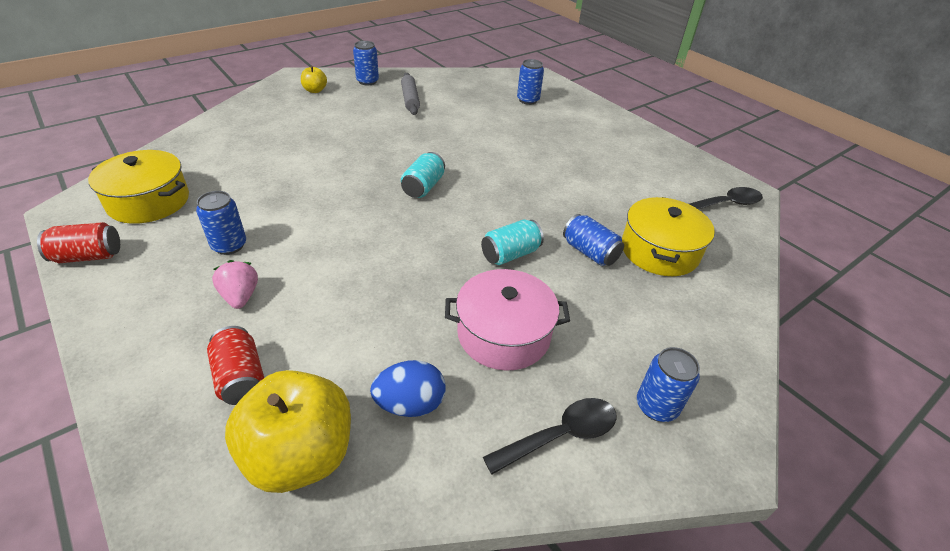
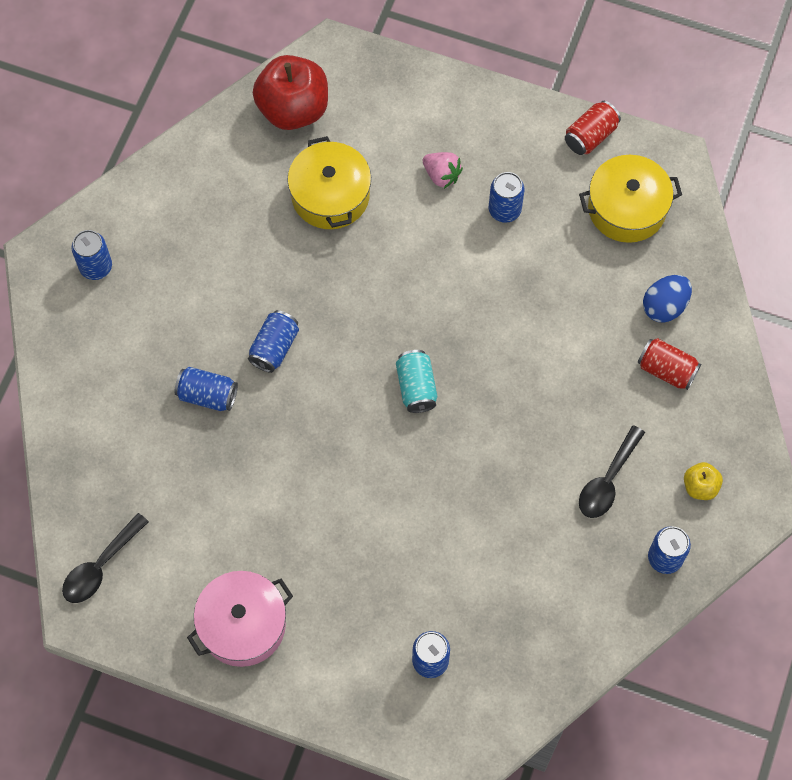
camera: 150 degrees right, 25 degrees up
(241, 378) = (374, 126): red can -> red can (666, 370)
(300, 455) = (293, 109): yellow apple -> red apple
(410, 99) = (573, 551): grey rolling pin -> none
(410, 404) = (255, 173): blue egg -> blue egg (664, 306)
(503, 334) = (230, 262): pink pot -> pink pot (242, 625)
(510, 254) = (274, 347): turquoise can -> blue can
(560, 435) = (150, 209): black spoon -> black spoon (607, 481)
(659, 251) = (145, 439): yellow pot -> yellow pot (330, 195)

